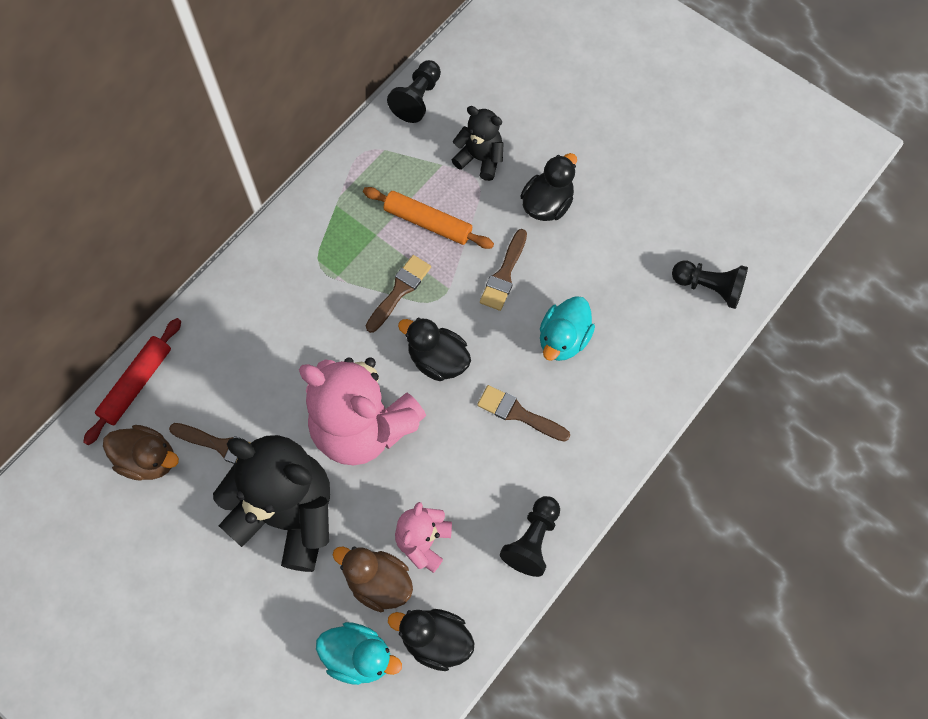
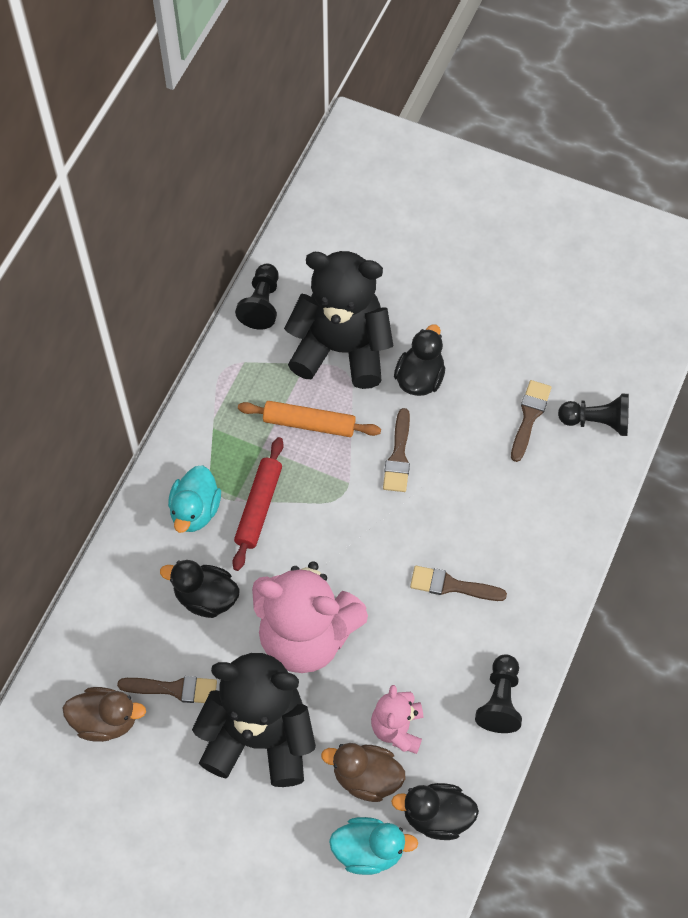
camera: 15 degrees left, 5 degrees down
(137, 384) = (70, 651): red rolling pin -> red rolling pin (259, 507)
(399, 291) = (301, 496): brown brush -> brown brush (529, 416)
(437, 359) = (359, 554): black duck -> black duck (206, 597)
(480, 159) = (341, 349): black teddy bear -> black teddy bear, size x1.98
(563, 339) = (473, 504): turquoise duck -> turquoise duck (195, 510)

